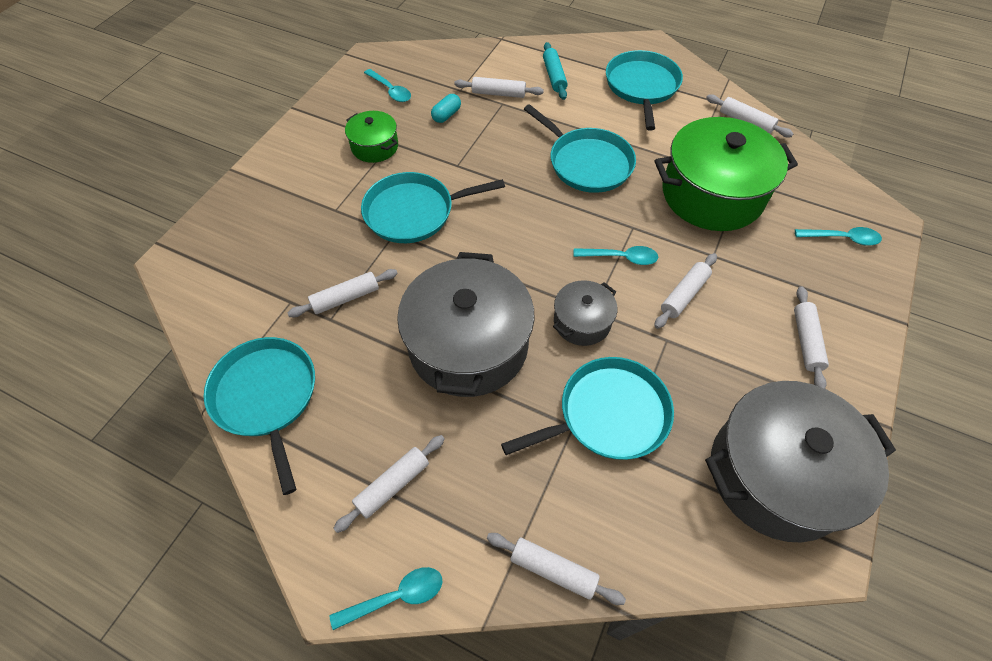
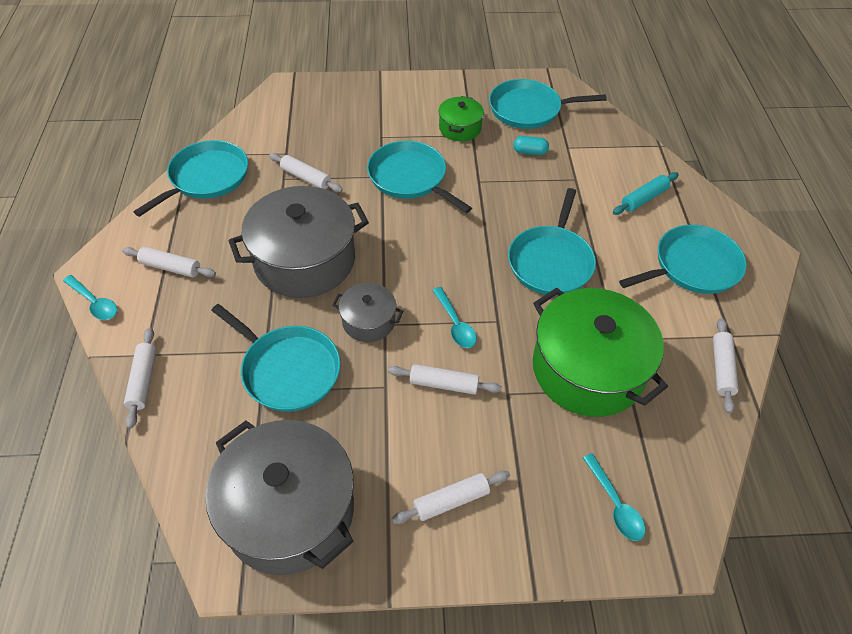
camera: 60 degrees right, 5 degrees down
(390, 90) = (528, 109): turquoise spoon -> turquoise pan
(498, 93) = (585, 172): white rolling pin -> none

